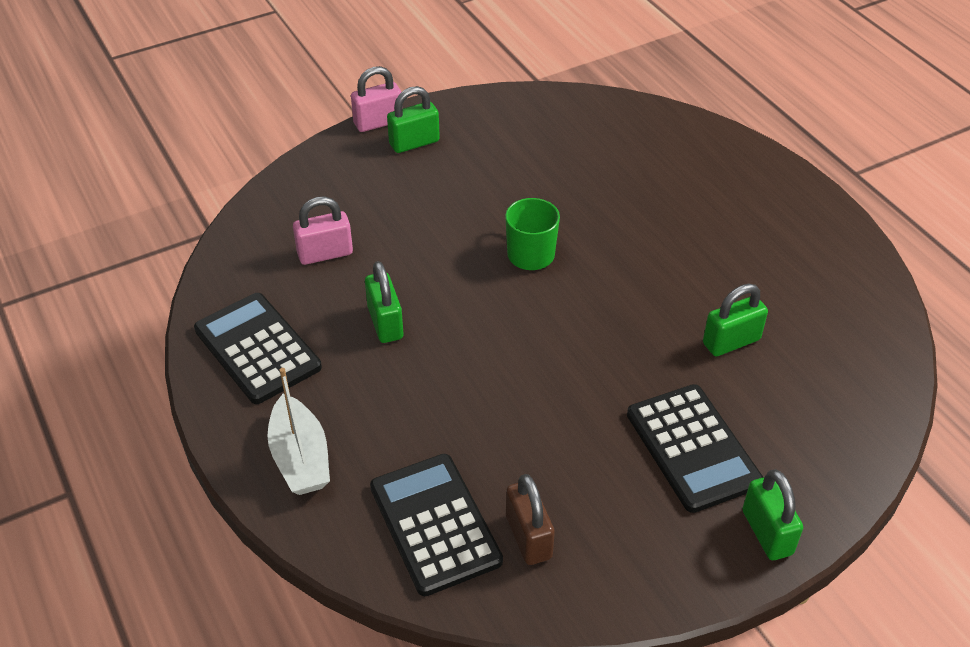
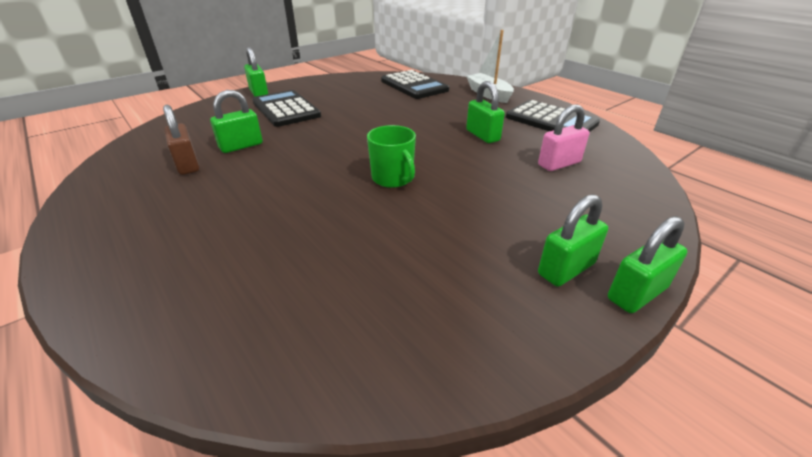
camera: 170 degrees right, 10 degrees down
(378, 122) = (636, 293): pink padlock -> green padlock
(528, 537) = (371, 86): brown padlock -> brown padlock (187, 165)

